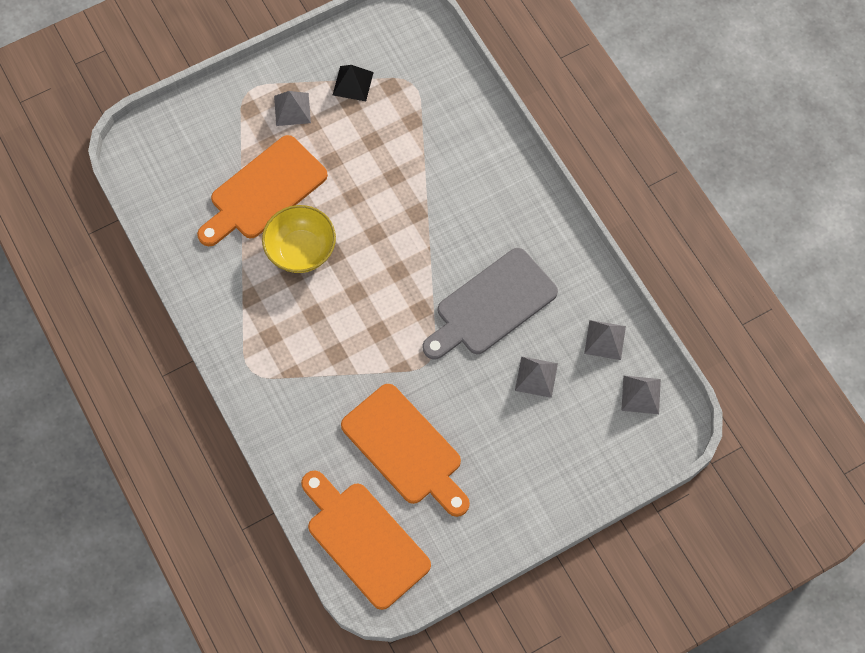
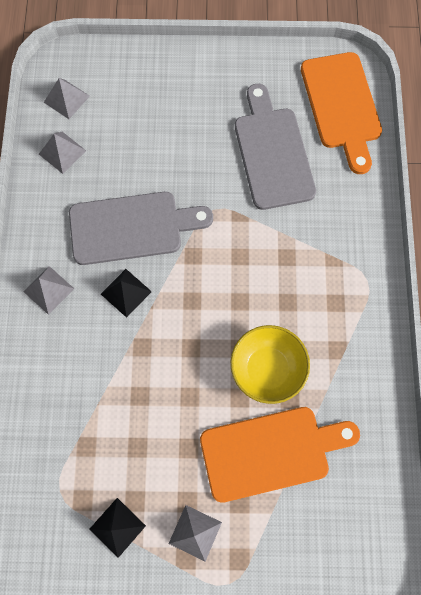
camera: 150 degrees left, 5 degrees up
(405, 449) = (272, 153): orange cutting board -> grey cutting board
(459, 248) = (126, 292): none -> black pyramid
(536, 376) = (135, 153): grey pyramid -> grey pyramid (48, 290)

